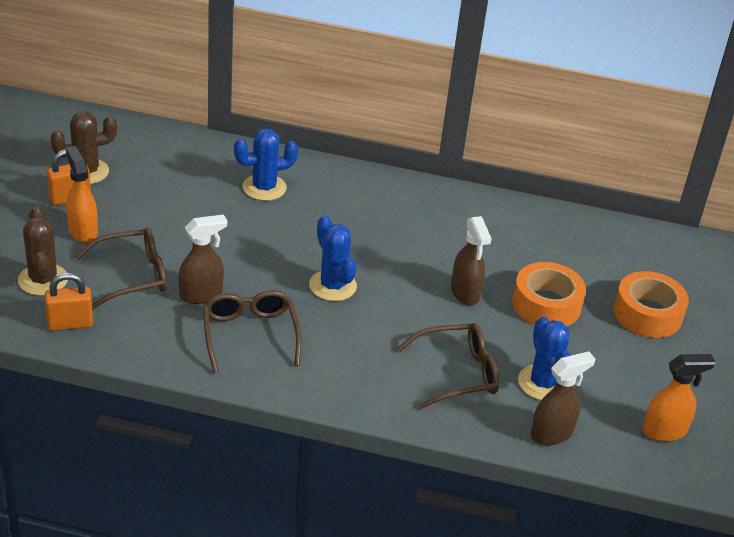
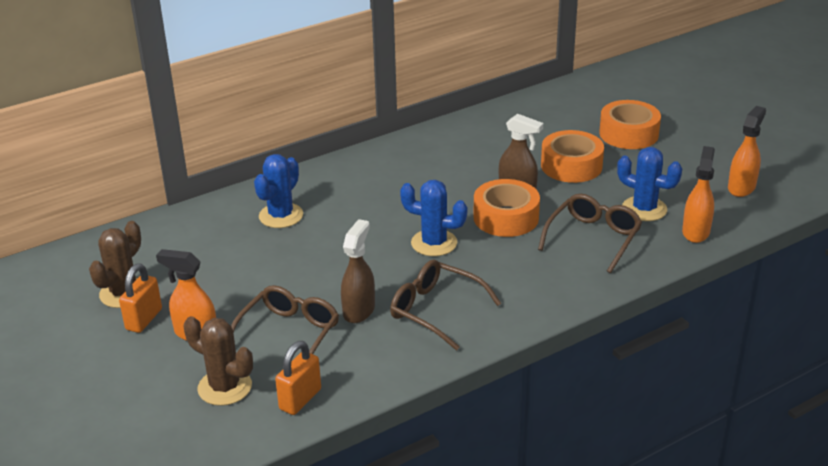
camera: 40 degrees left, 5 degrees down
(419, 306) = (506, 217): none -> orange tape
(552, 433) = (695, 232): brown spray bottle -> orange spray bottle

